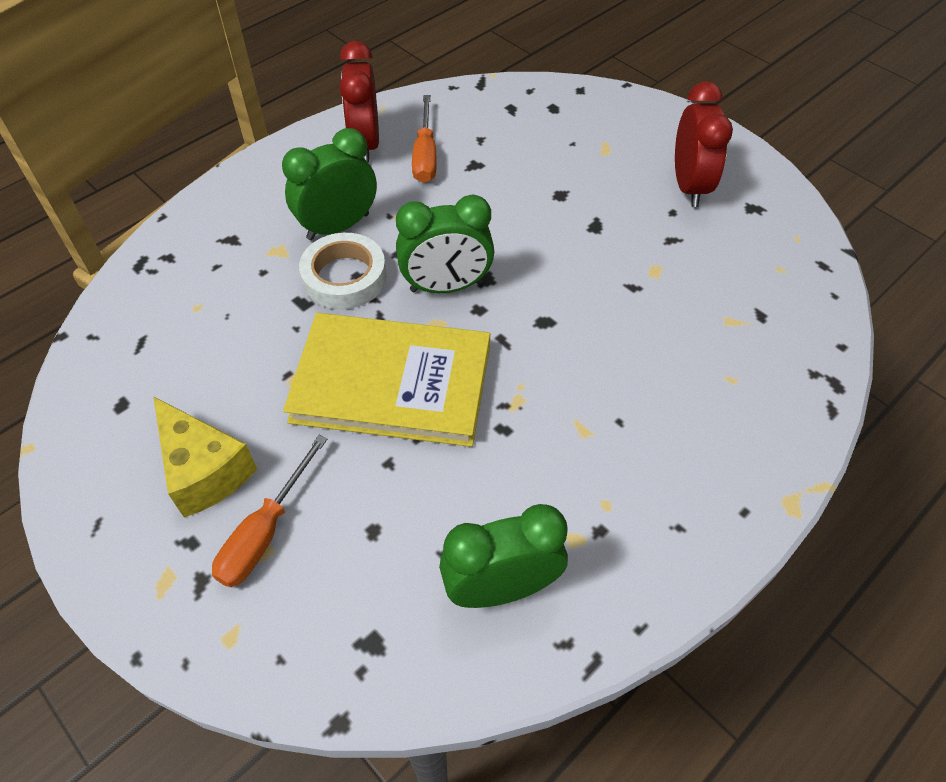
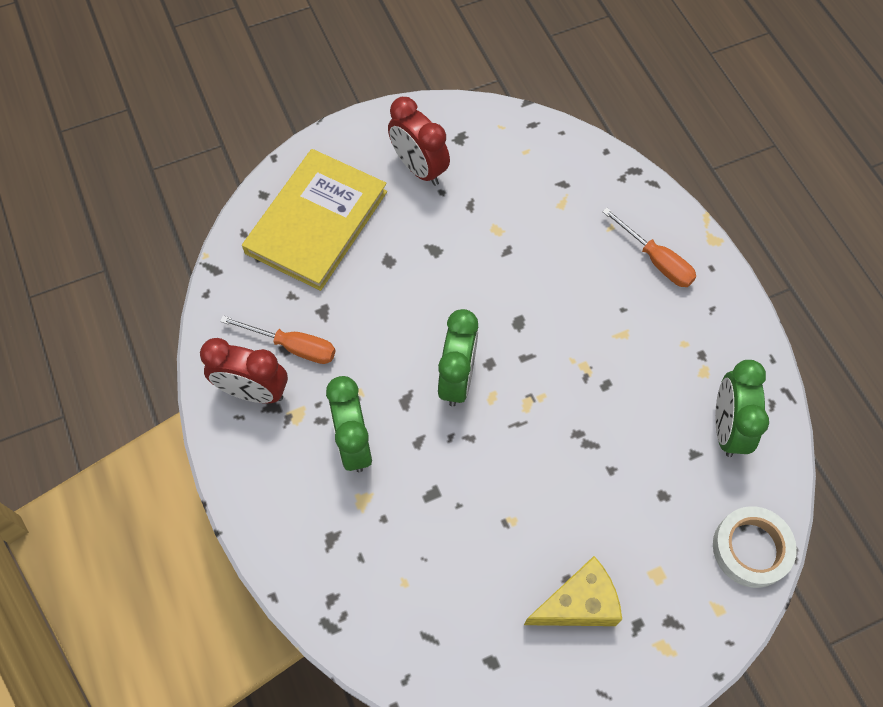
camera: 70 degrees left, 10 degrees up
(265, 532) = (644, 569): orange screwdriver -> orange screwdriver (656, 260)
(344, 277) = (416, 453): white tape -> white tape (751, 549)
(392, 383) = (540, 447): yellow book -> yellow book (316, 222)
(689, 186) = (419, 168): red clock -> red clock turned 150 degrees counterclockwise

